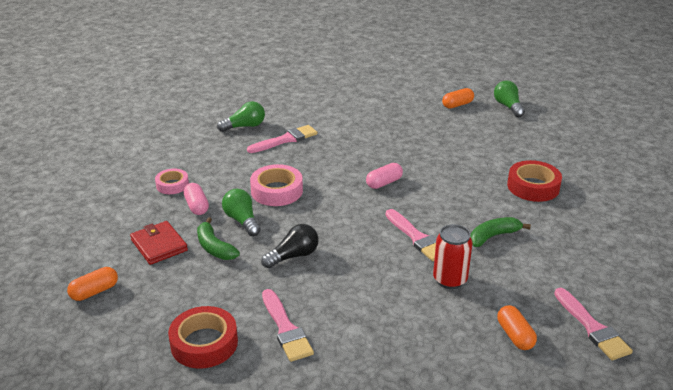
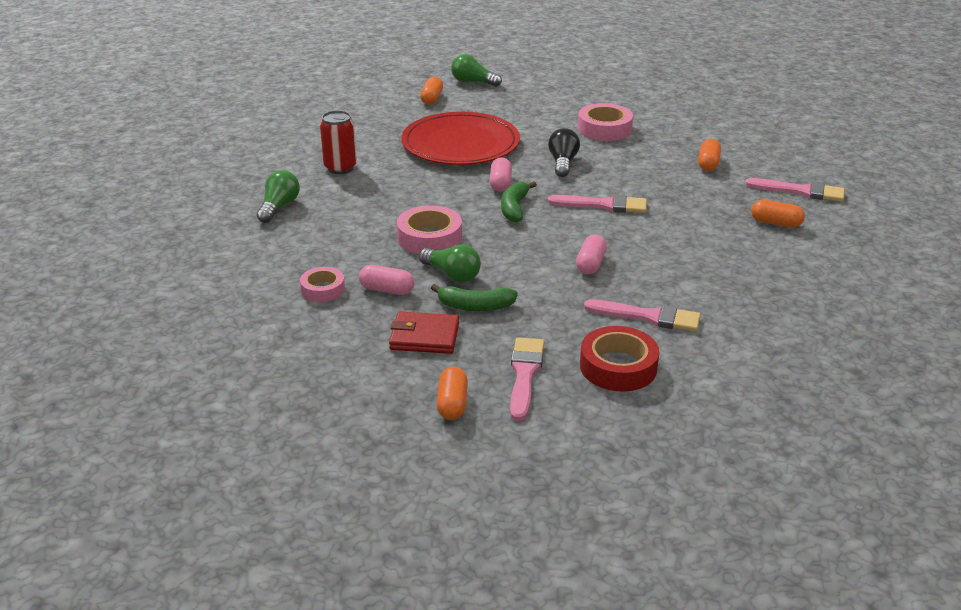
camera: 50 degrees left, 0 degrees up
(242, 221) = (452, 275): green light bulb -> green light bulb turned 150 degrees counterclockwise
(285, 140) = (345, 197): pink brush -> pink brush (525, 374)
(293, 256) = (548, 271): black light bulb -> black light bulb (563, 163)
(326, 270) = (590, 264): none -> pink capsule
(413, 143) = (460, 144): none -> red plate
(450, 280) = (678, 217): red can -> red can (340, 168)
(493, 236) = (646, 174): green banana -> green banana (514, 208)
(533, 186) = (604, 129): red tape -> pink tape
(559, 258) = (708, 164): none -> orange capsule

